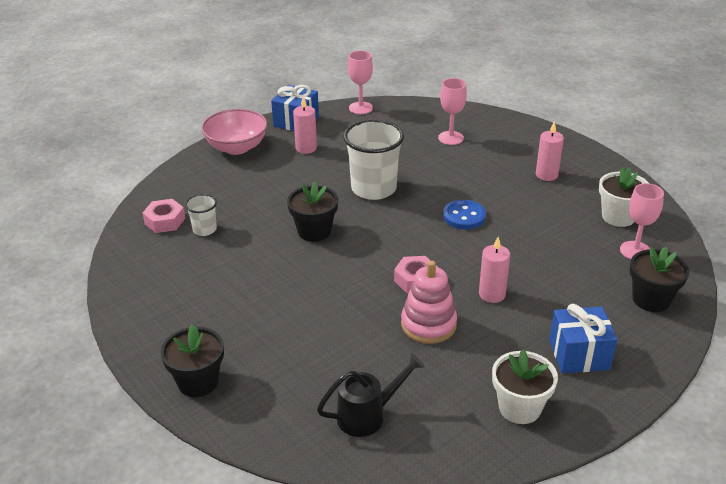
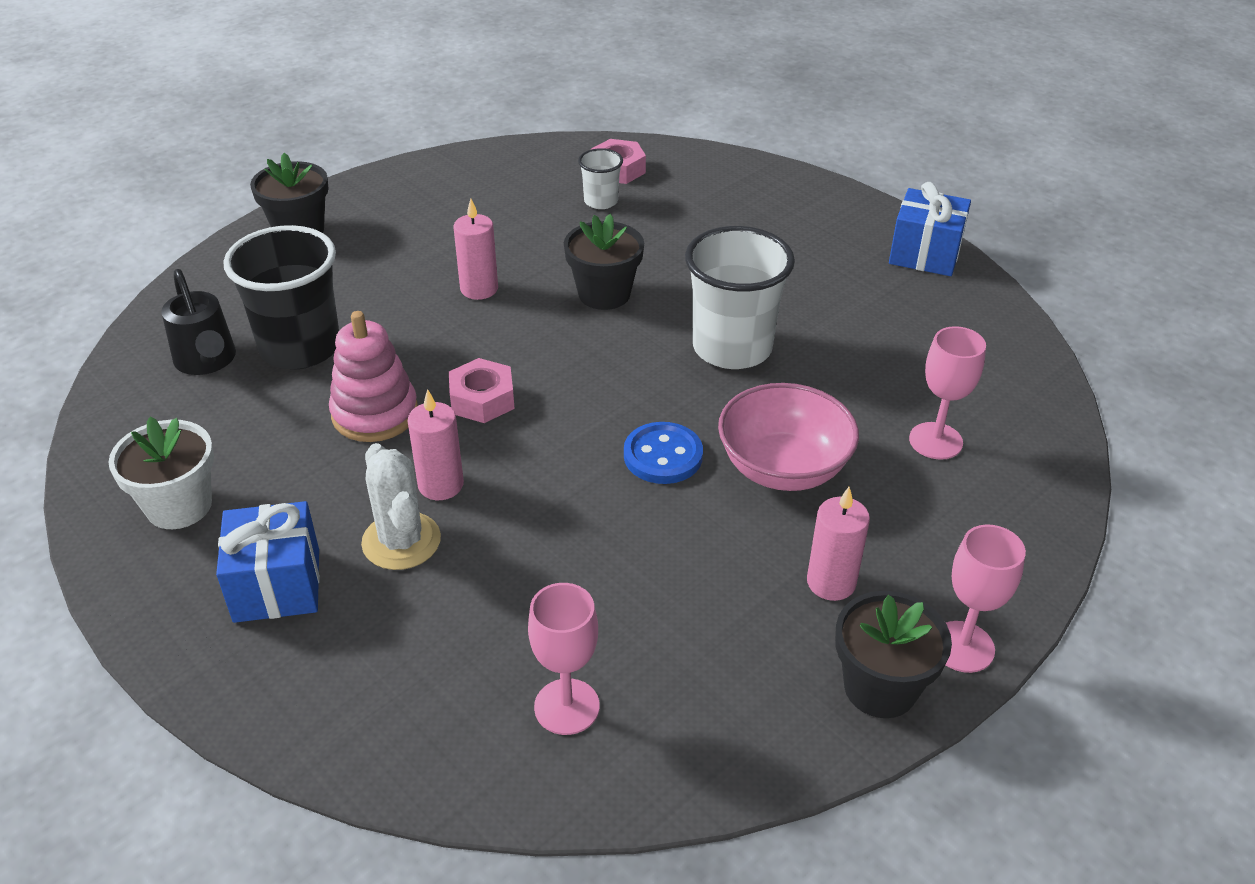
camera: 85 degrees right, 5 degrees up
(236, 147) = (822, 205): pink bowl -> pink bowl (783, 468)
(306, 148) = (841, 270): pink candle -> pink candle (479, 289)
(356, 366) = (300, 348): none -> black cup
(360, 108) = (1005, 322): pink goblet -> pink goblet (962, 647)
(538, 307) = (401, 541): none -> white cactus
(618, 217) = (689, 692): white flower pot -> none
(651, 299) = (408, 711): black flower pot -> black flower pot (880, 687)

